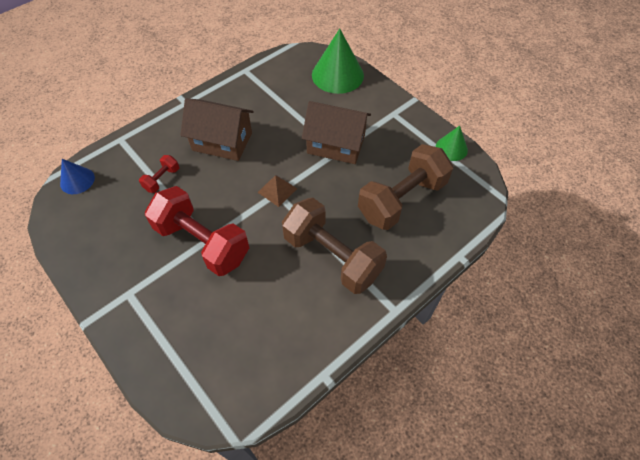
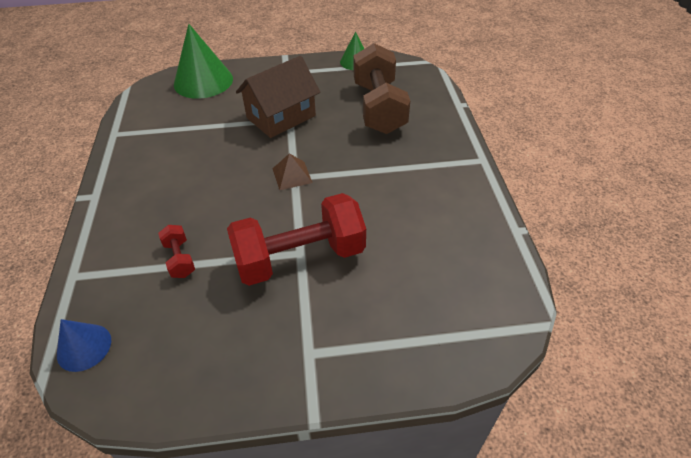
camera: 55 degrees left, 10 degrees down
(222, 141) = (186, 189): brown house -> none
(332, 256) = (400, 172): brown dumbbell -> none

